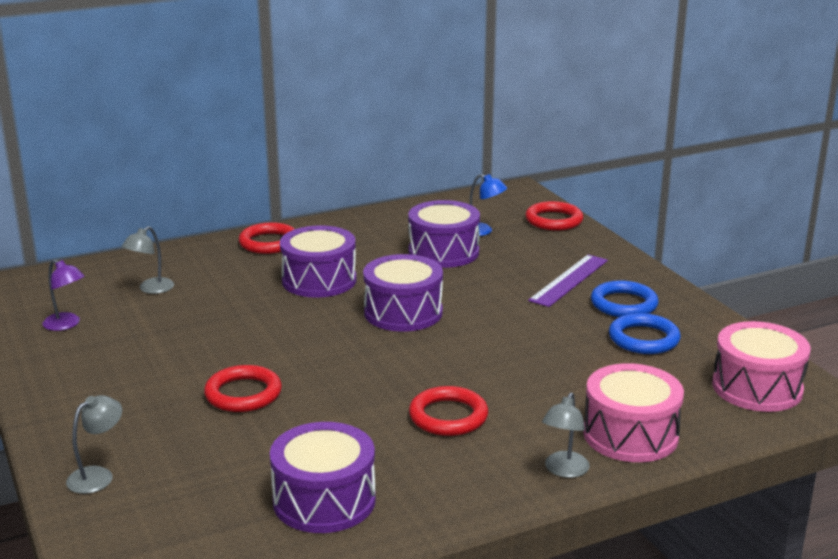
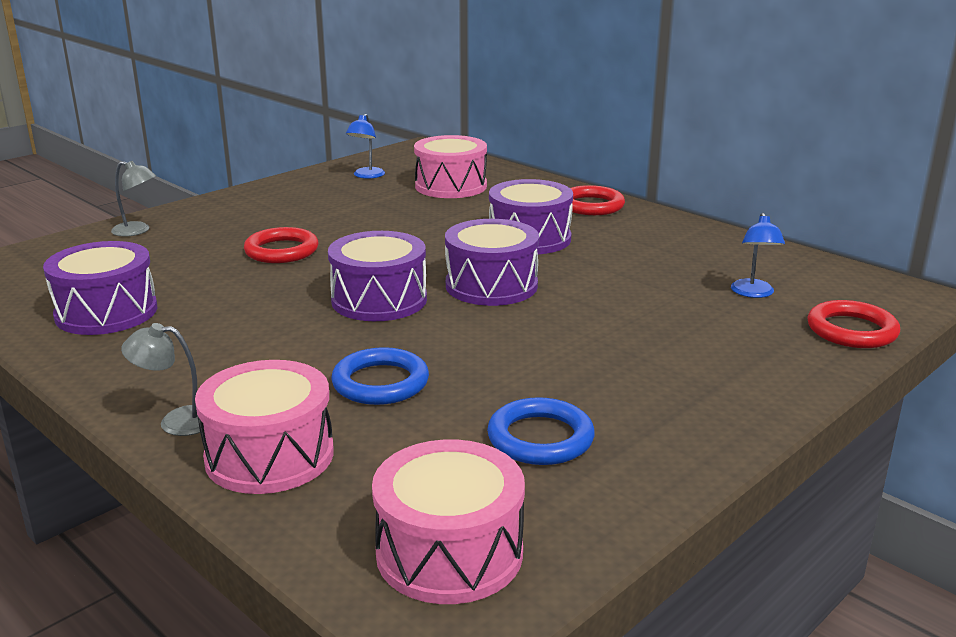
camera: 70 degrees right, 0 degrees up
(66, 324) = (366, 176): purple lamp -> blue lamp
(151, 289) = (451, 186): grey lamp -> pink drum
(443, 252) = (665, 281): purple drum -> purple drum (379, 300)
(448, 416) = (274, 342): red ring -> none
(569, 280) = (670, 364): purple ruler -> none
(624, 304) = (635, 411): blue ring -> blue ring (380, 383)

